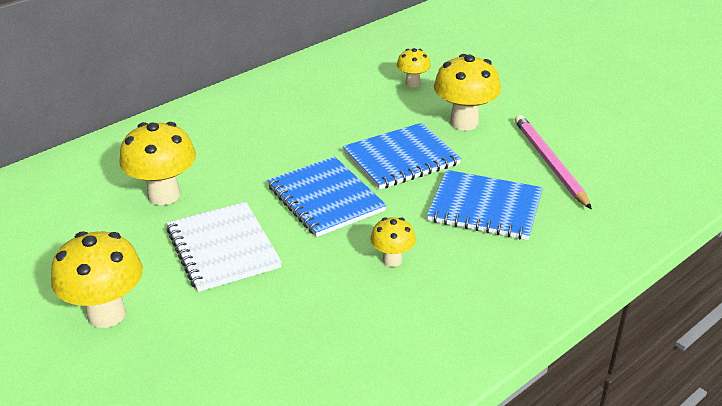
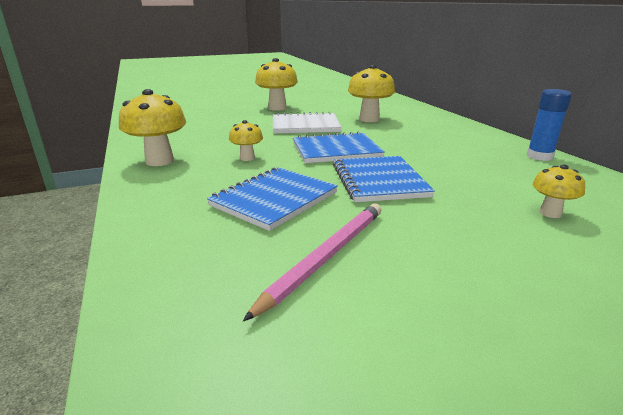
camera: 110 degrees right, 10 degrees down
(279, 79) = (539, 156): none -> blue glue stick
(464, 122) = (444, 224): yellow mushroom -> yellow mushroom (159, 161)
(549, 163) = (326, 256): pink pencil -> pink pencil turned 60 degrees counterclockwise

